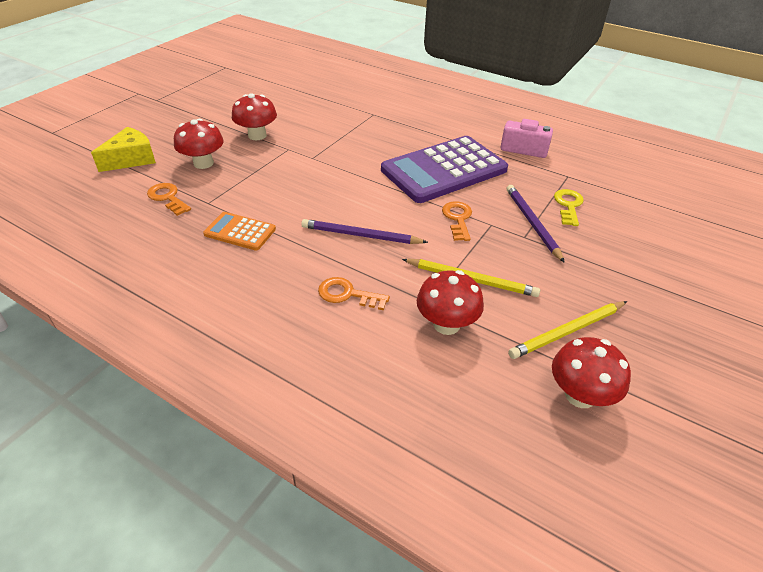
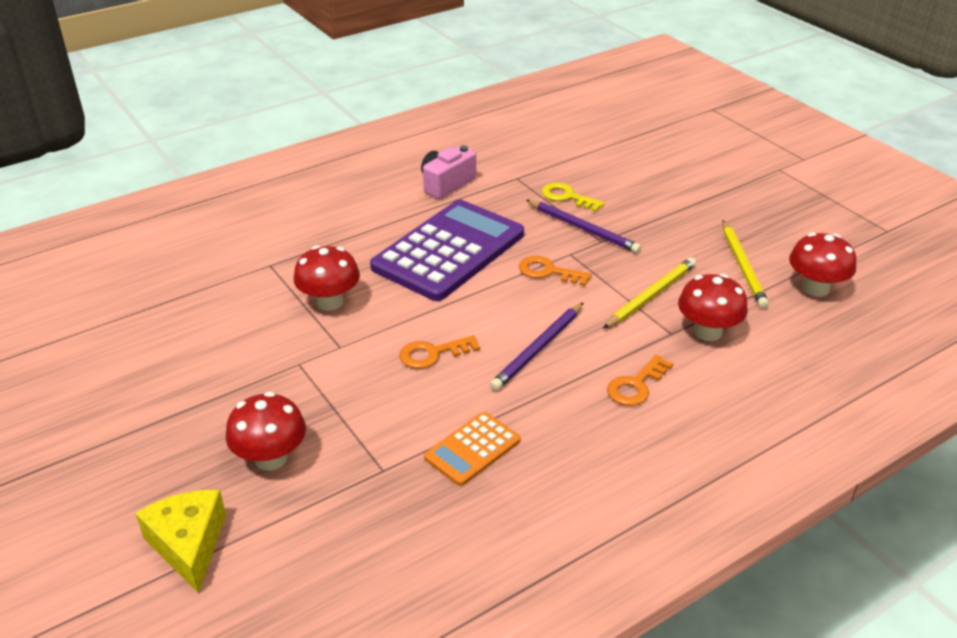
camera: 65 degrees left, 5 degrees down
(167, 198) = (341, 512): orange key -> orange key (433, 354)
(257, 135) = (234, 386): red mushroom -> red mushroom (329, 302)
(444, 170) = (449, 251): purple calculator -> purple calculator turned 135 degrees counterclockwise
(532, 223) = (583, 228): purple pencil -> purple pencil turned 150 degrees counterclockwise

